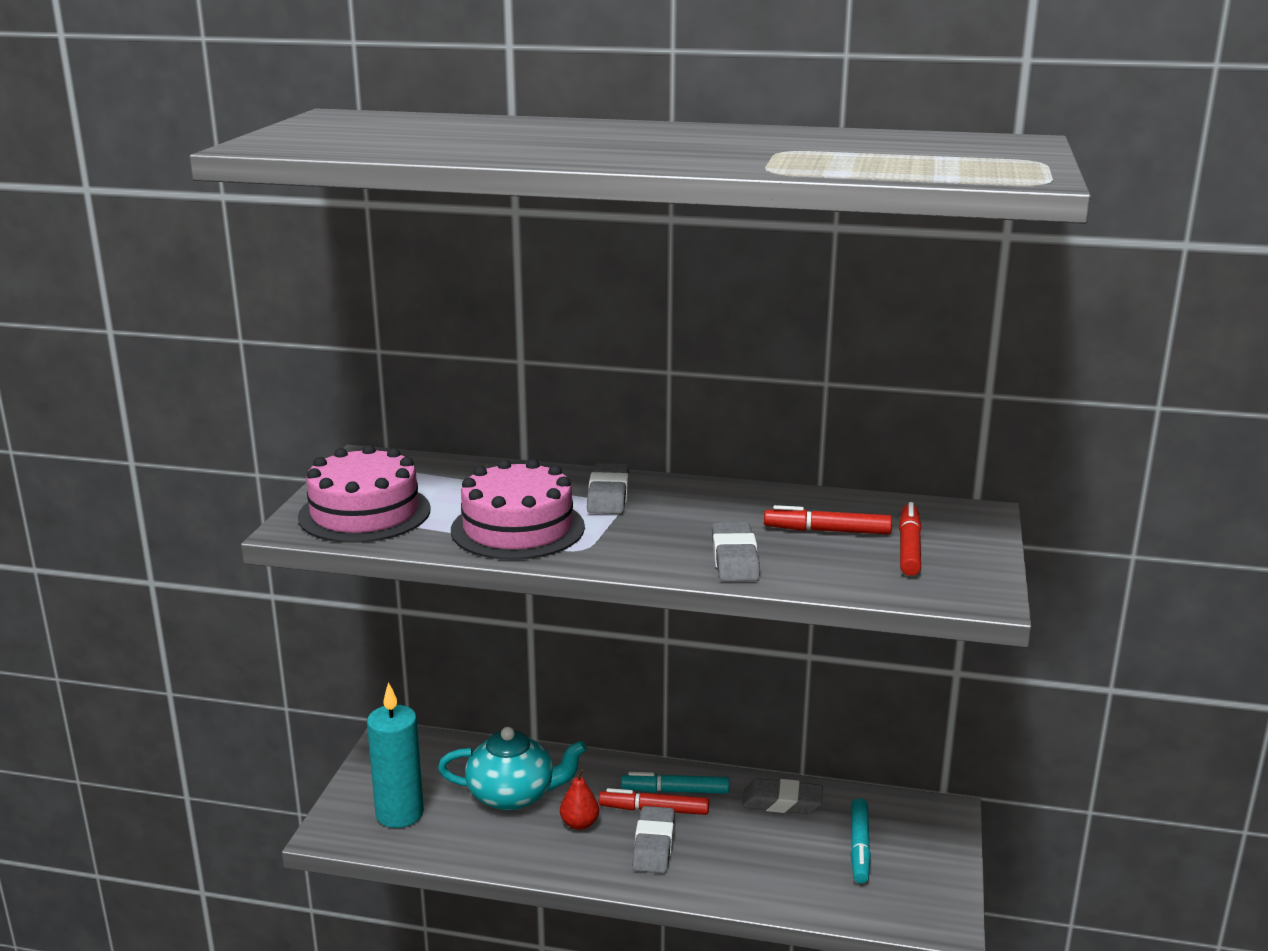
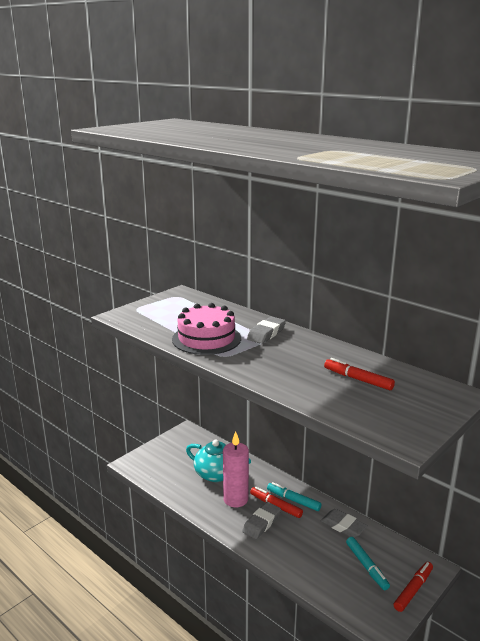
camera: 30 degrees right, 0 degrees up
(364, 513) = (151, 316): pink cake -> none
(399, 814) = (163, 465): turquoise candle -> none
(579, 824) = (235, 499): red pear -> pink candle
(735, 559) = (291, 381): grey eraser -> none
(859, 847) = (366, 566): turquoise marker -> turquoise marker turned 60 degrees counterclockwise
(909, 548) = (394, 401): red marker -> red marker (413, 590)

